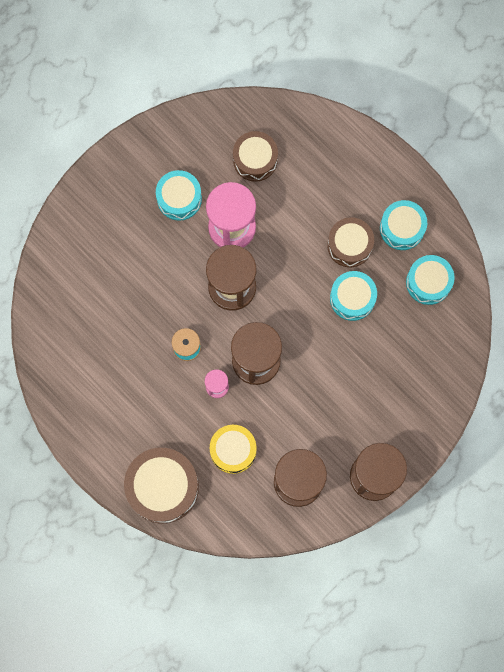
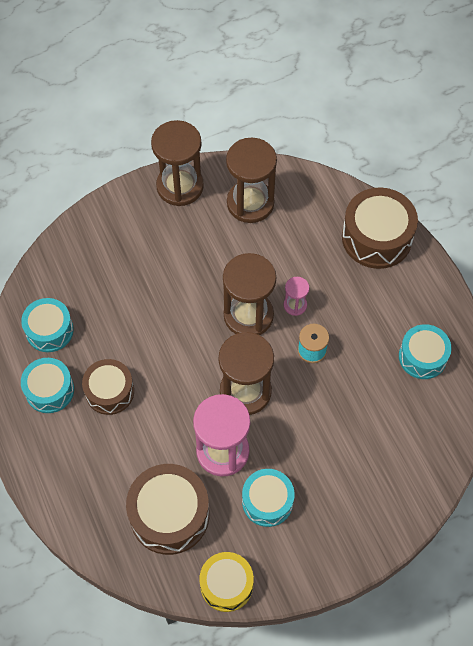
camera: 160 degrees left, 15 degrees down
(233, 450) = (300, 247): yellow drum -> yellow drum (226, 585)
(255, 160) = (169, 515): brown drum -> brown drum, size x1.55
(352, 298) = (130, 341): turquoise drum -> turquoise drum (422, 357)

